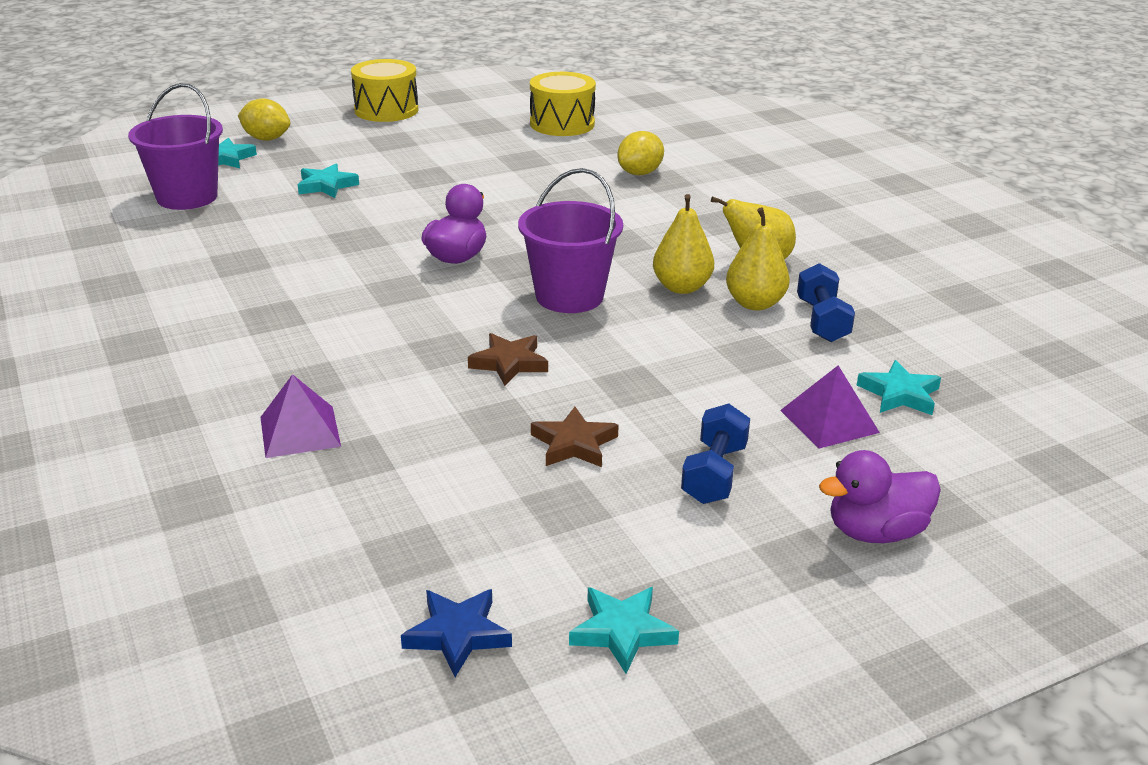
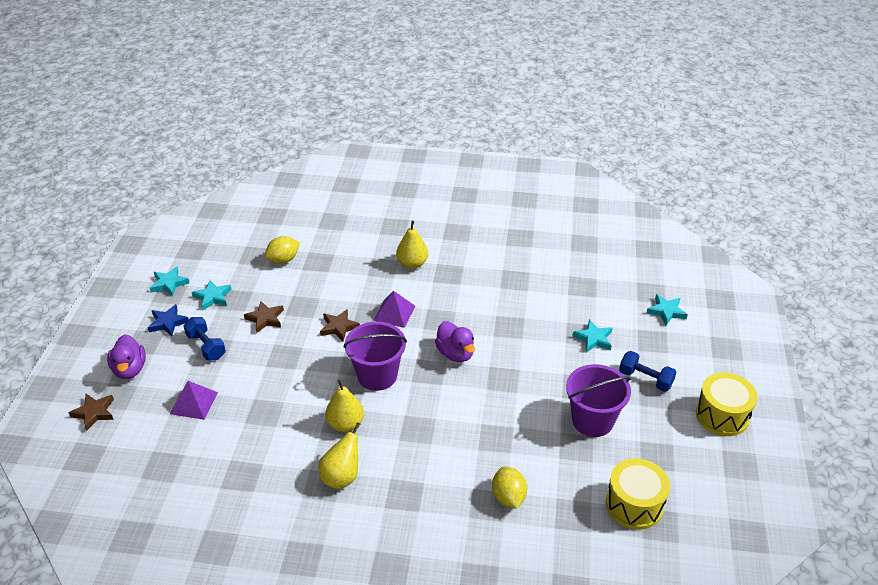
camera: 125 degrees right, 10 degrees up
(187, 197) = (613, 283): purple bucket -> purple bucket (592, 420)
(266, 139) = (693, 338): yellow lemon -> yellow lemon (283, 260)
(299, 431) = (349, 254): purple pyramid -> purple pyramid (394, 313)
(457, 635) = (209, 252): blue star -> blue star (168, 322)
(755, 303) = (302, 443): yellow pear -> yellow pear (412, 264)
(822, 321) = (261, 459): blue dumbbell -> blue dumbbell (645, 379)
(875, 532) = (130, 369): purple duck -> purple duck turned 150 degrees clockwise
(899, 394) = (181, 442): turquoise star -> turquoise star (212, 297)
(998, 512) = (94, 413): none -> brown star

